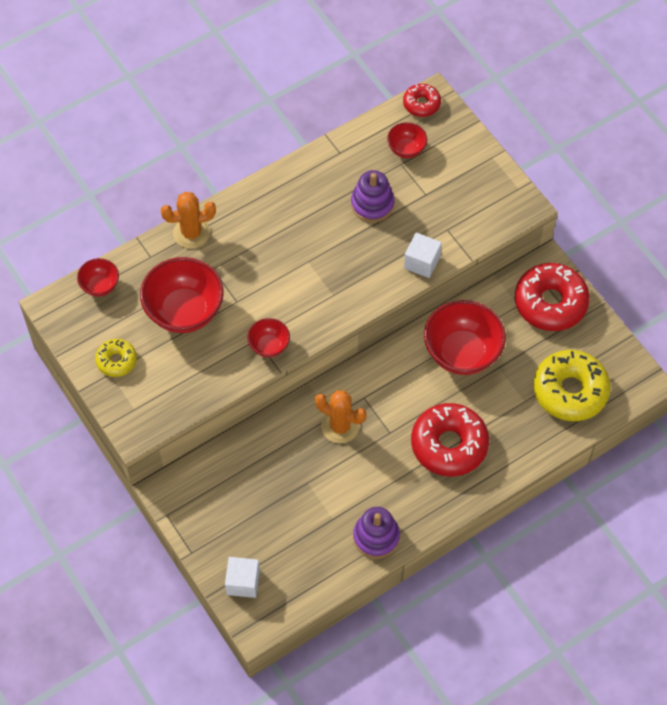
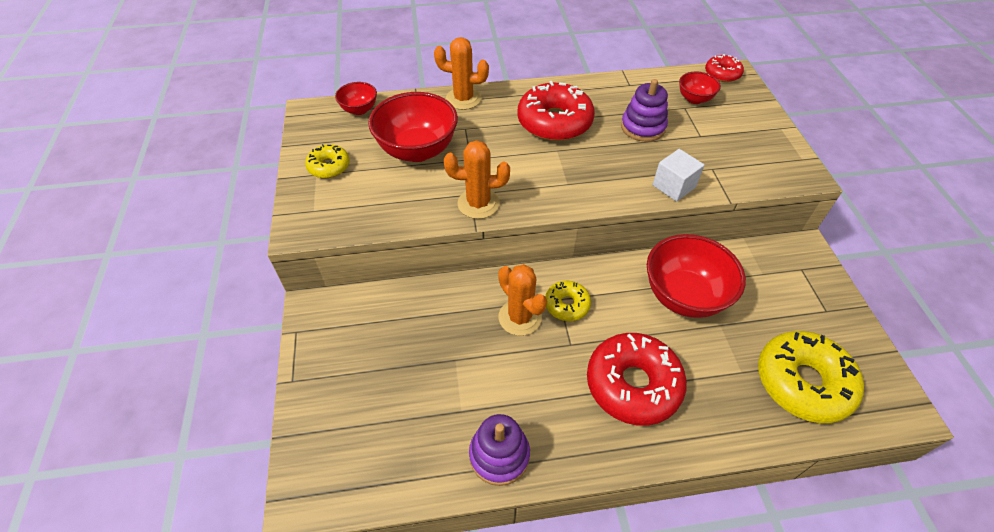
camera: 25 degrees right, 10 degrees down
(243, 582) = (321, 439): white cube -> none
(269, 346) = (478, 203): red bowl -> orange cactus
(372, 400) = (567, 305): none -> yellow donut
(550, 303) = (801, 284): red donut -> red donut (554, 122)

